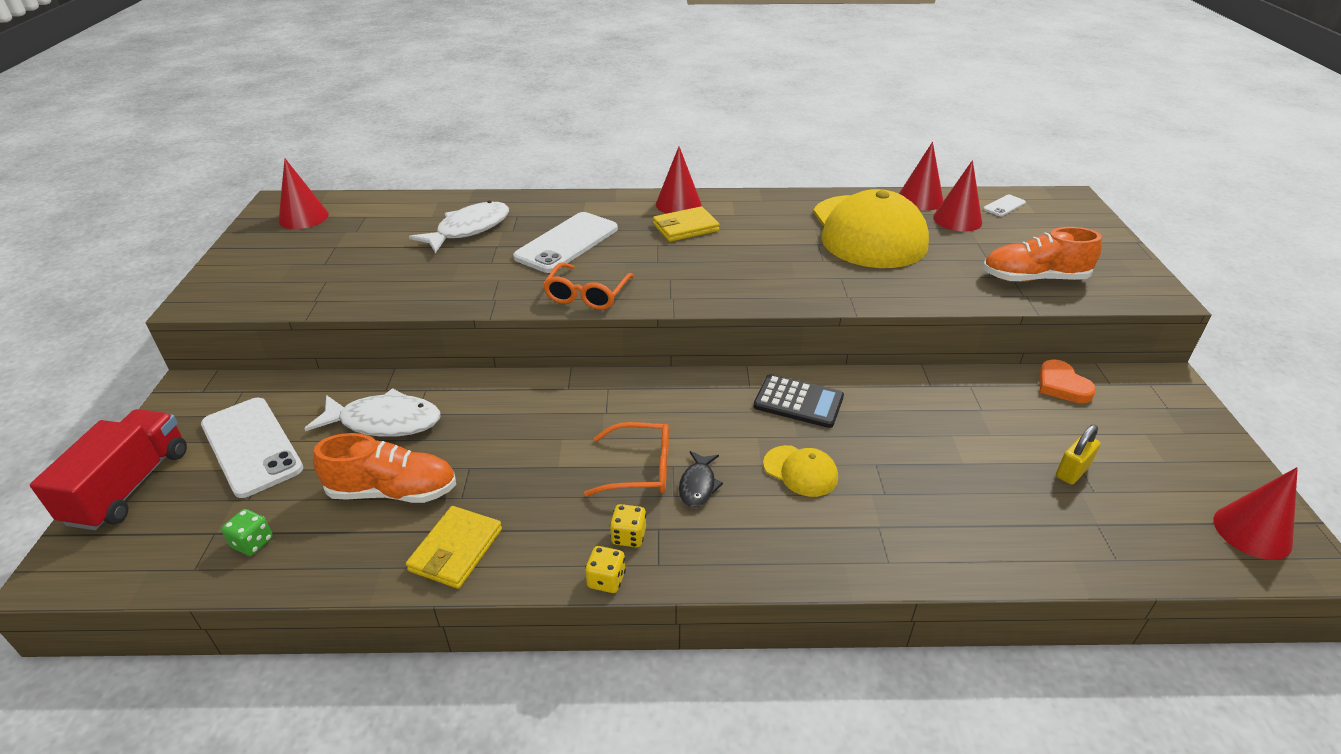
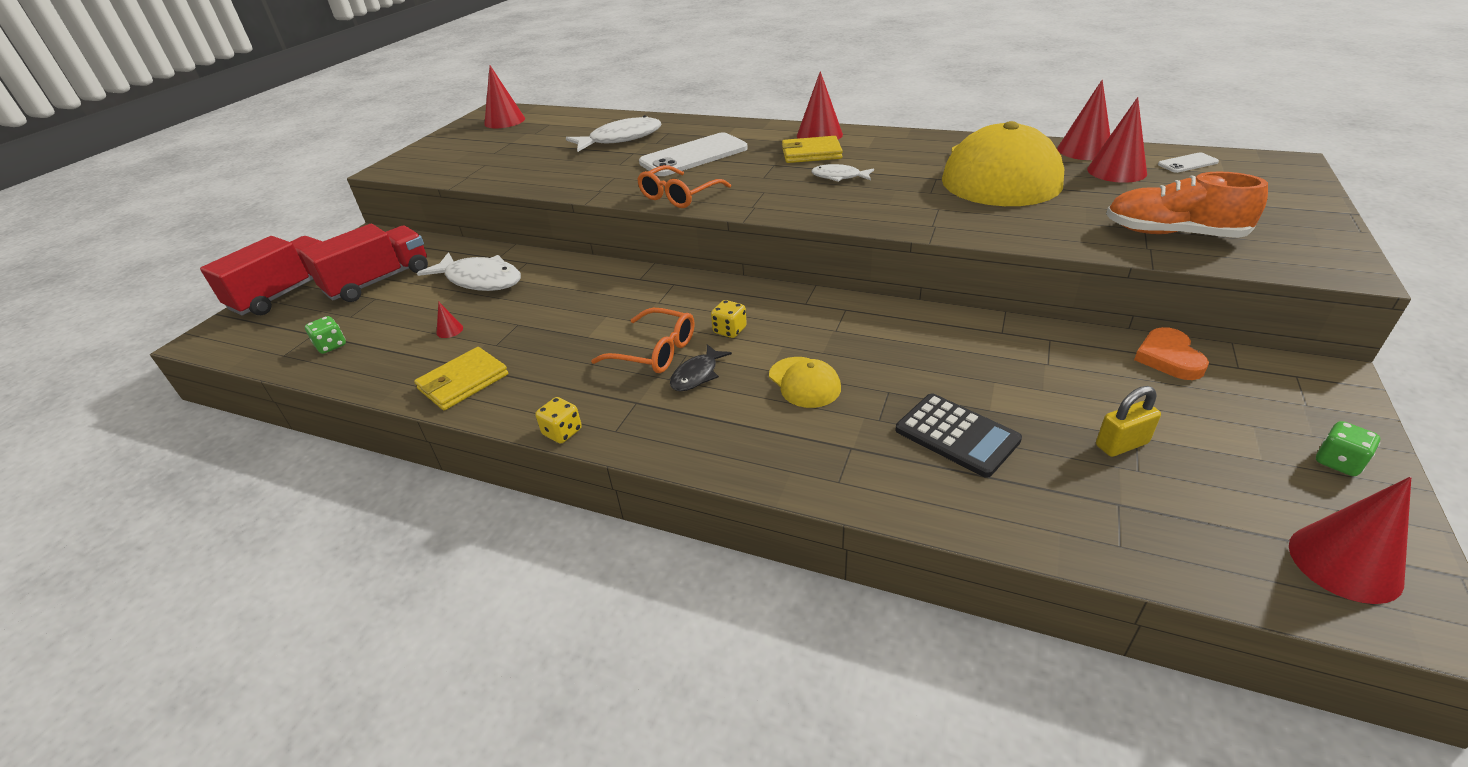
camera: 25 degrees right, 0 degrees up
(251, 446) = (378, 281): white phone -> red truck
(393, 491) = (449, 330): orange shoe -> red cone
(628, 536) = (606, 402): yellow dice -> yellow dice (729, 330)
(730, 253) = (839, 177): none -> white fish
(798, 402) = (845, 323): black calculator -> black calculator (956, 435)
(1209, 452) = (1338, 462): none -> green dice

